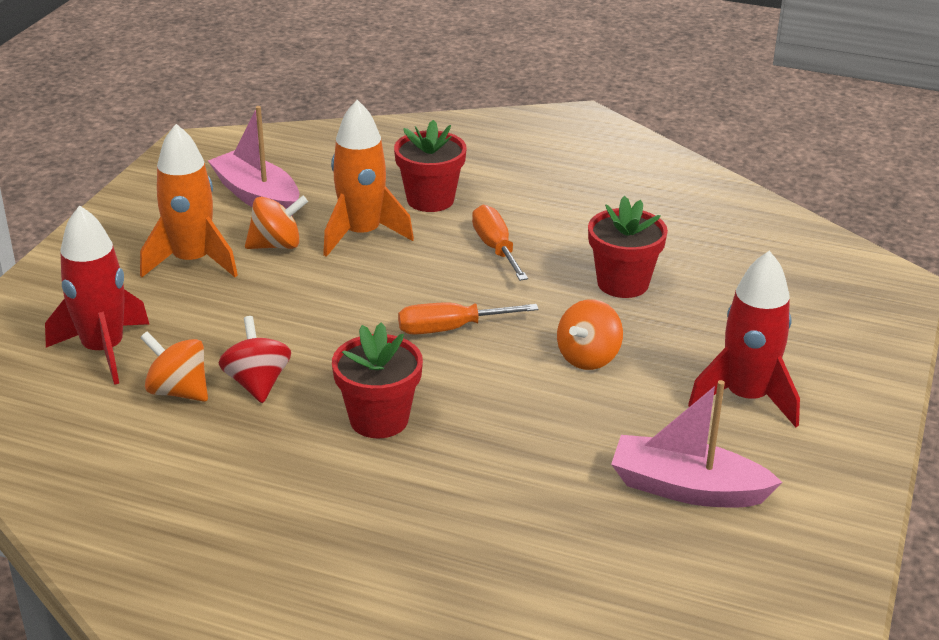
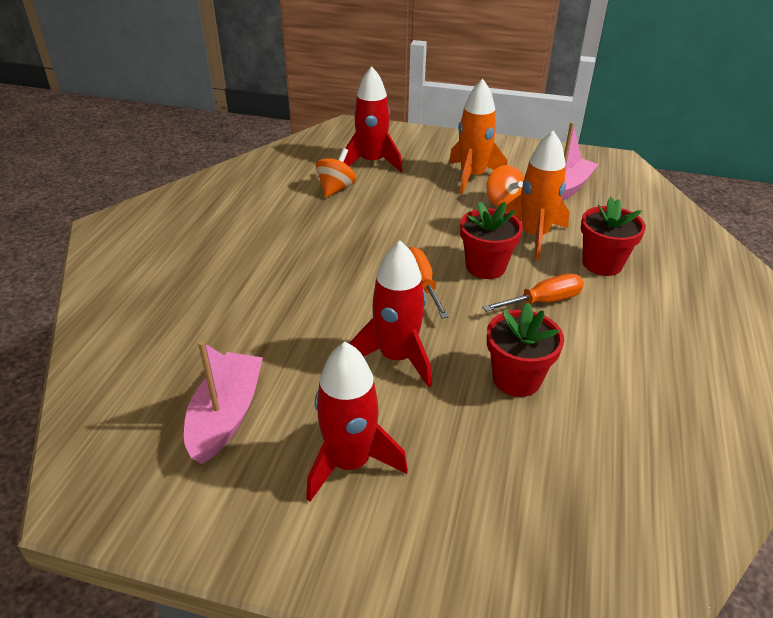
camera: 85 degrees right, 5 degrees up
(257, 383) = (346, 213): red spinning top -> none
(379, 419) = (311, 260): red flower pot -> red flower pot (485, 267)
(588, 357) = (396, 357): orange spinning top -> red rocket

